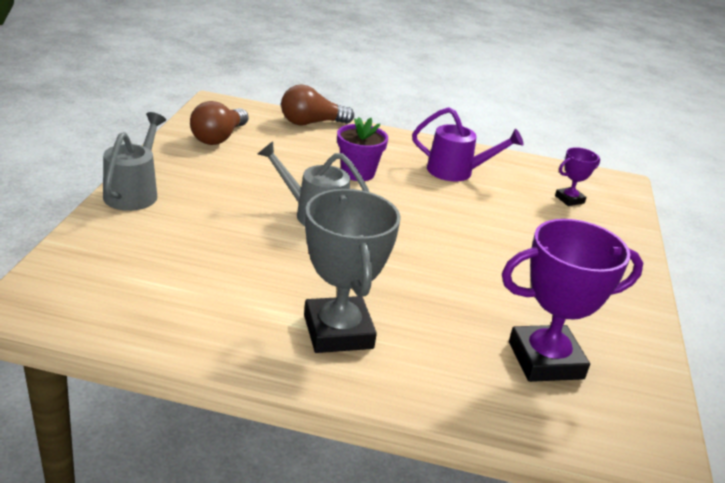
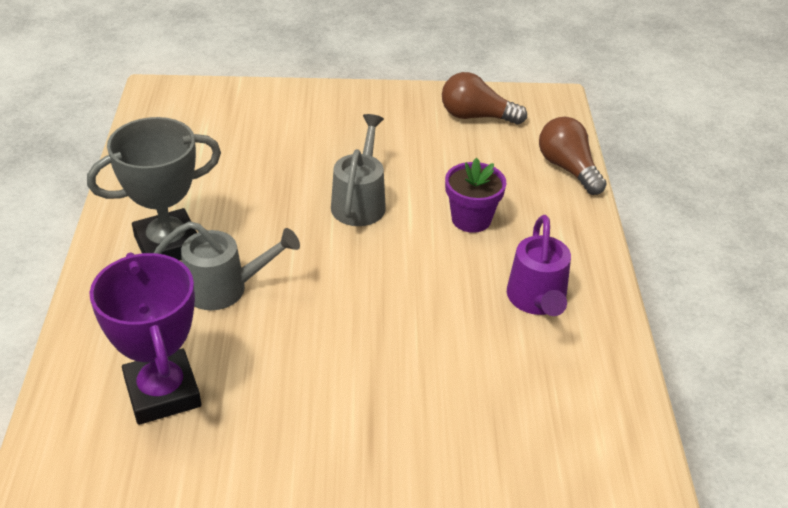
camera: 80 degrees right, 10 degrees up
(134, 192) = (336, 96): grey watering can -> grey watering can (225, 288)
(569, 199) = (540, 420): purple trophy -> none

